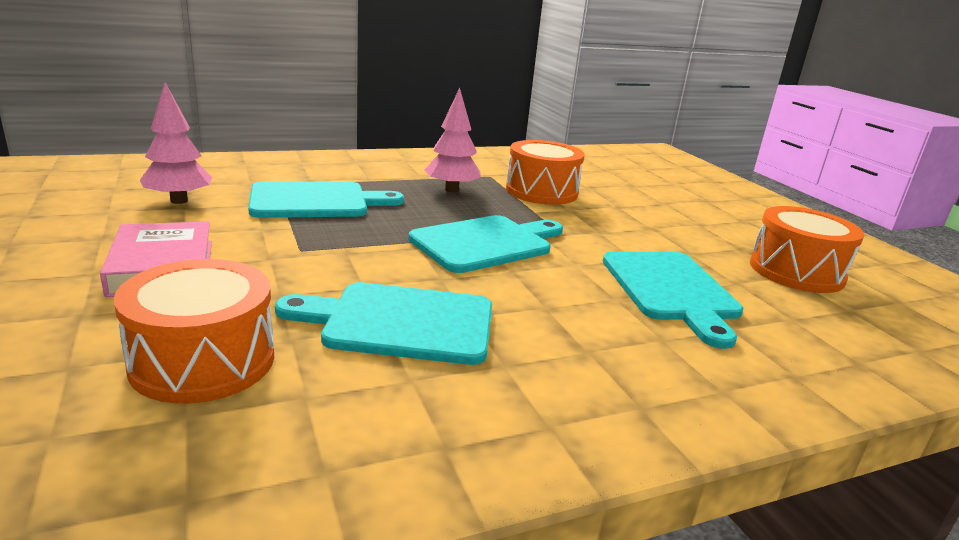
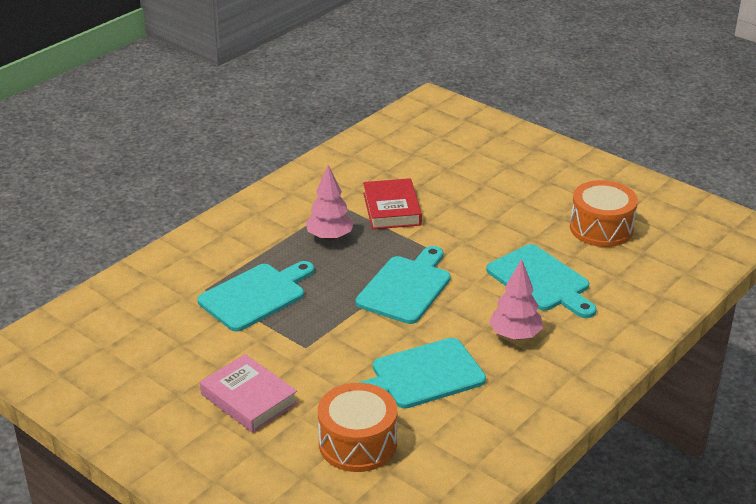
camera: 25 degrees left, 10 degrees up
(179, 201) = (168, 339): pink tree -> pink tree (515, 335)
(541, 191) = (391, 209): orange drum -> red book

